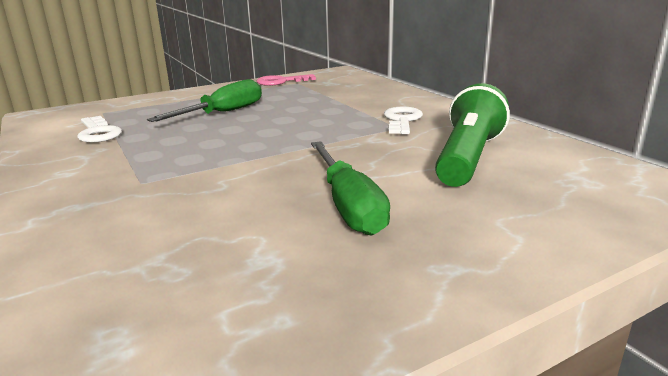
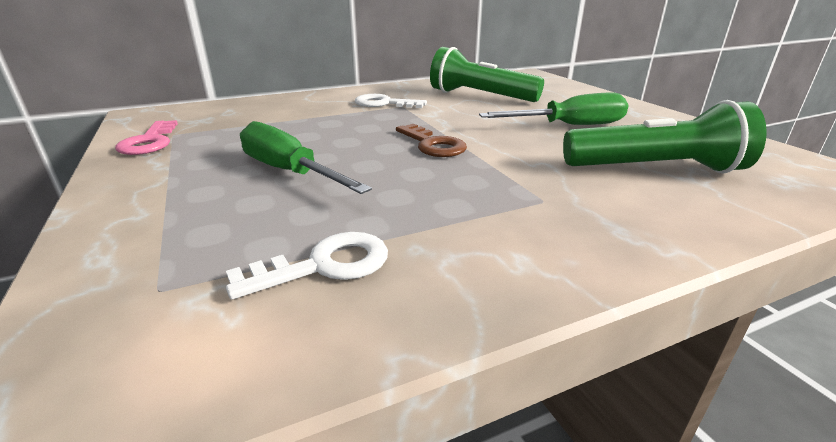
camera: 85 degrees left, 5 degrees up
(187, 242) = (655, 169): none -> green flashlight
(275, 144) = (432, 145): none -> brown key

